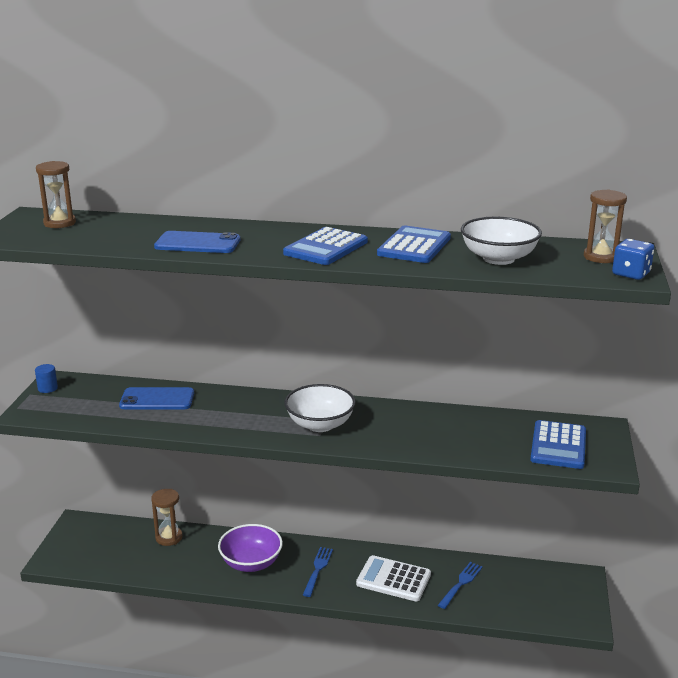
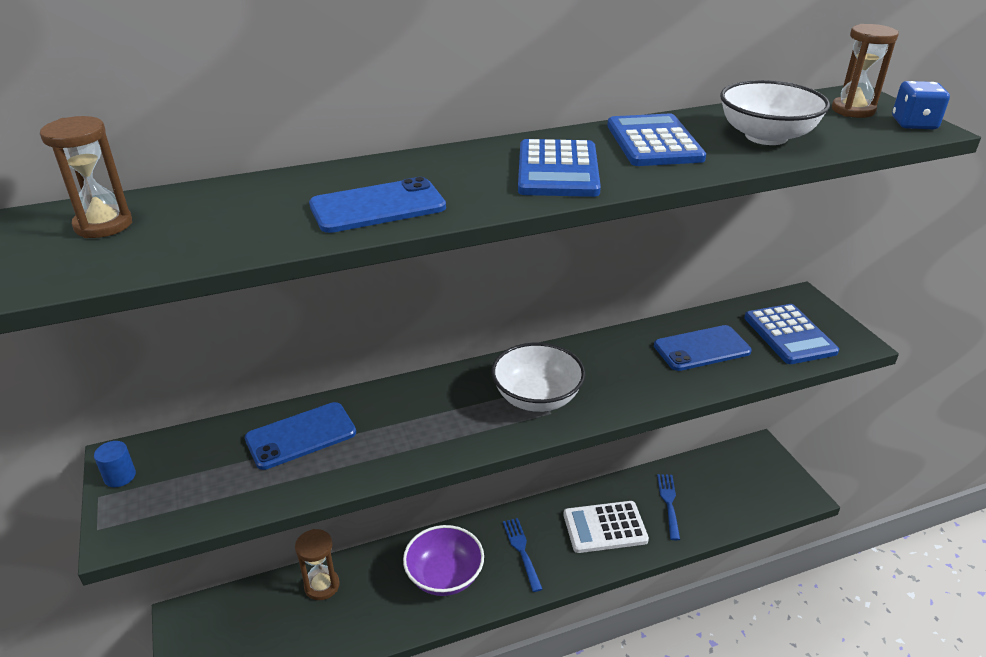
camera: 30 degrees left, 10 degrees up
(474, 433) = (701, 348): none -> blue phone

